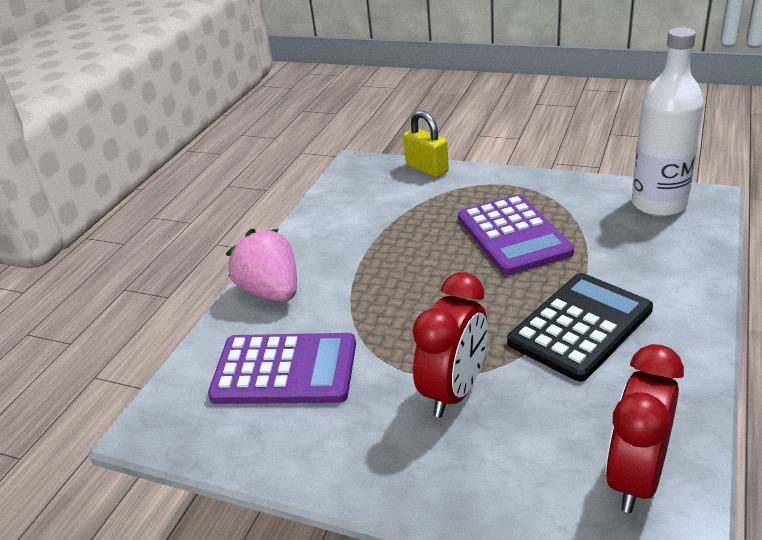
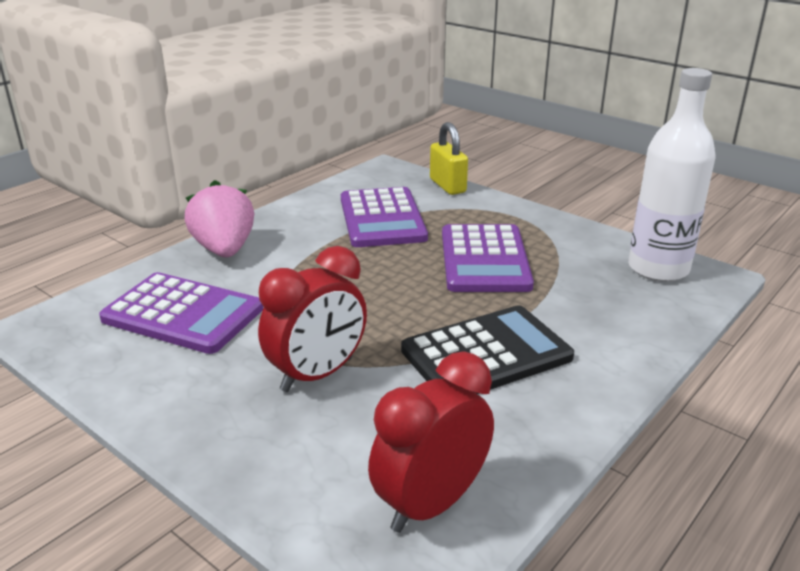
camera: 15 degrees right, 5 degrees down
(393, 218) = (382, 218): none -> purple calculator

